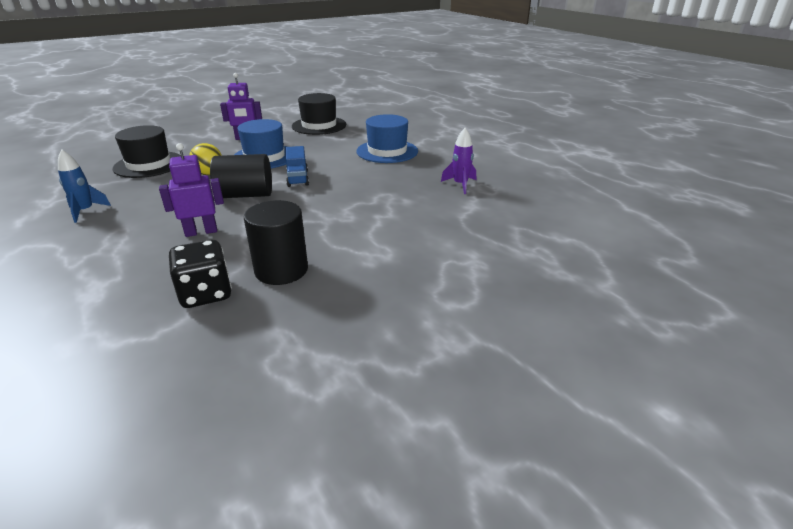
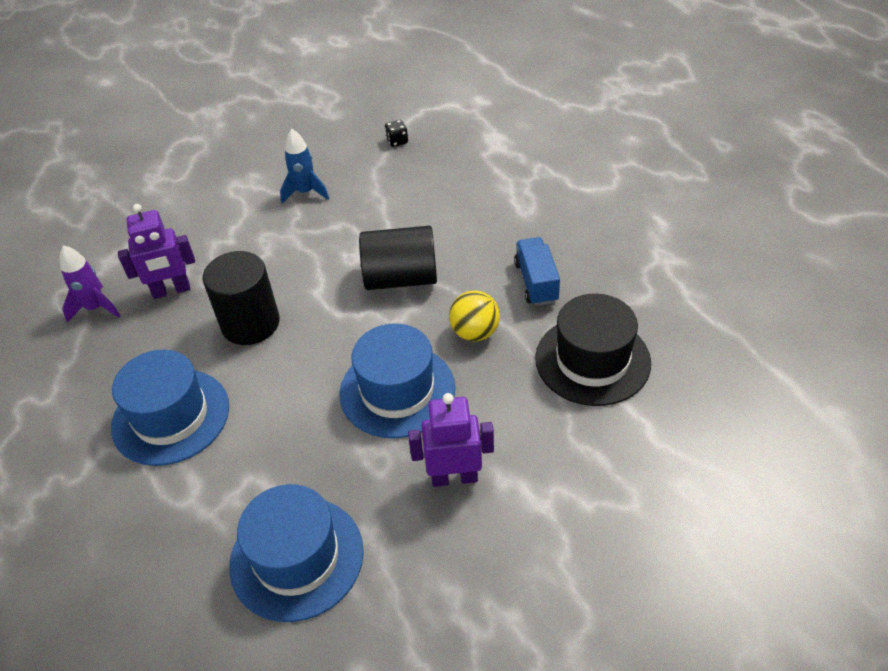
camera: 175 degrees left, 15 degrees up
(85, 211) = (595, 240): blue rocket -> blue rocket (305, 192)
(201, 232) = (432, 210): purple robot -> purple robot (171, 290)
(206, 294) = (397, 141): black dice -> black dice, size x0.46
(281, 270) = (336, 165): black cylinder -> black cylinder (250, 323)
(297, 178) = (332, 321): blue truck -> blue truck (536, 282)
(319, 125) = (297, 557): black hat -> blue hat

